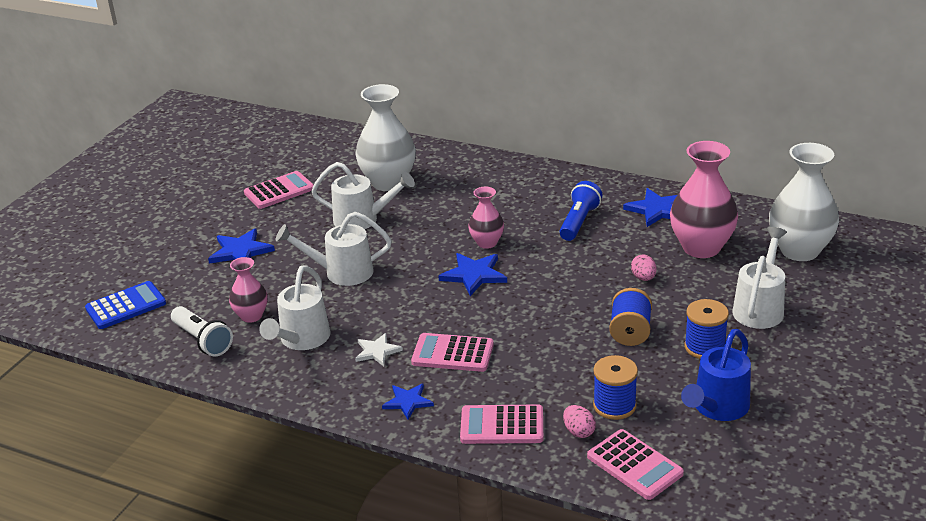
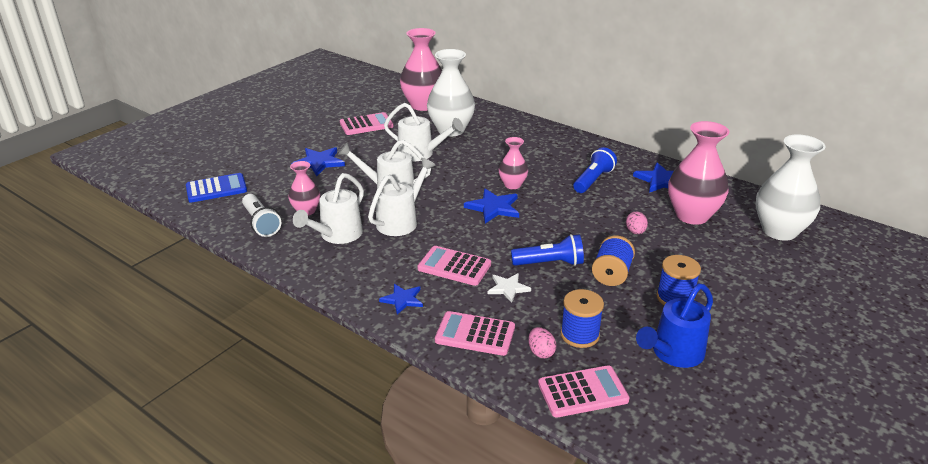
camera: 10 degrees right, 0 degrees up
(341, 153) = (423, 105): none -> pink vase
(377, 351) = (393, 254): white star -> white star (508, 288)
(559, 331) = (550, 263): none -> blue flashlight
(634, 465) = (582, 392): pink calculator -> pink calculator turned 75 degrees counterclockwise
(760, 308) = (733, 273): white watering can -> white watering can (401, 221)

